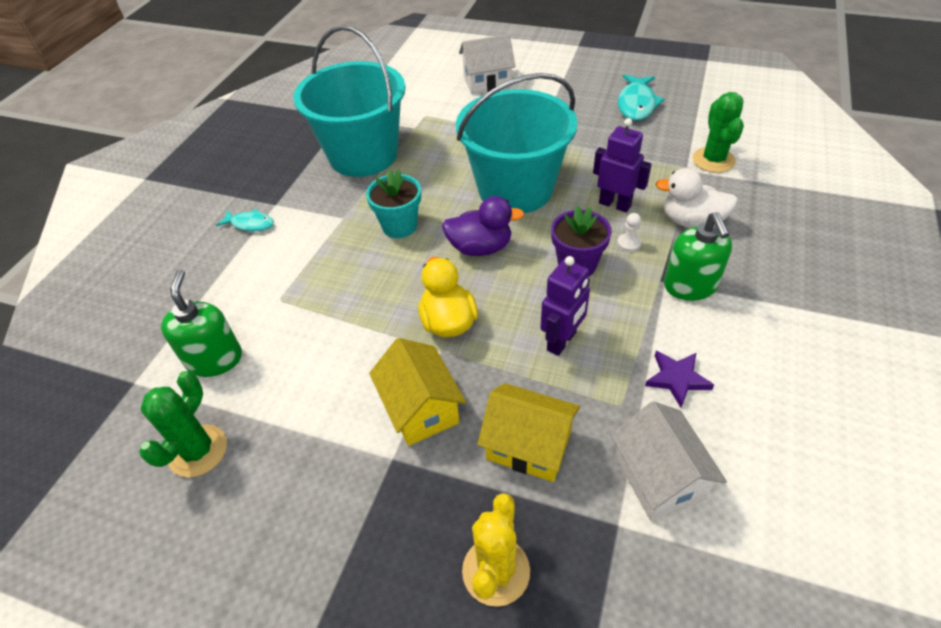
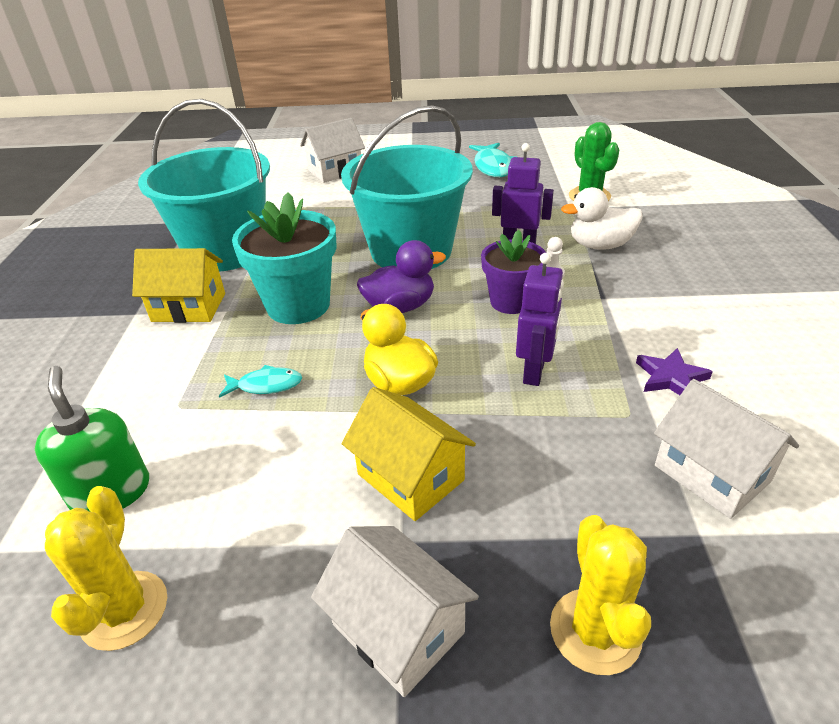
camera: 20 degrees left, 10 degrees down
(198, 451) = (124, 610): green cactus -> yellow cactus
(250, 224) = (109, 338): turquoise fish -> turquoise fish (266, 385)
(362, 522) = (398, 628): none -> white house
(399, 226) = (298, 305): turquoise flower pot -> turquoise flower pot, size x1.54
(528, 446) = (556, 481): yellow house -> yellow house (189, 307)
(690, 286) = (632, 296): green soap dispenser -> none

